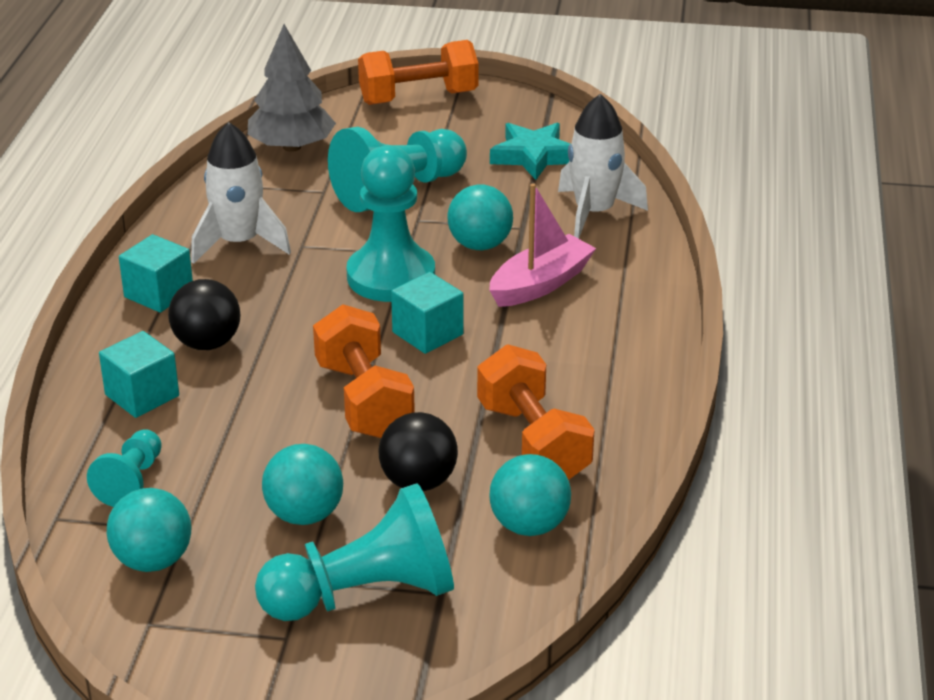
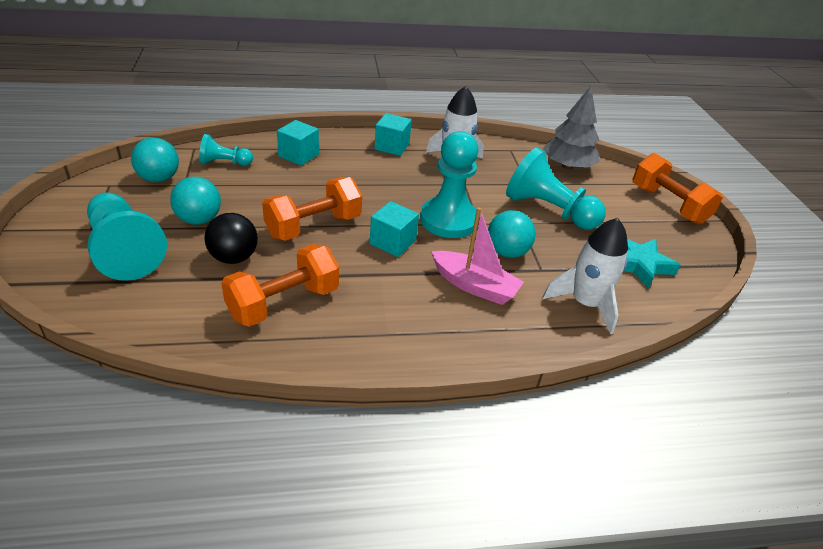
camera: 70 degrees right, 5 degrees up
(207, 343) = (352, 167): black ball -> none
(529, 525) = (191, 311): turquoise ball -> none

